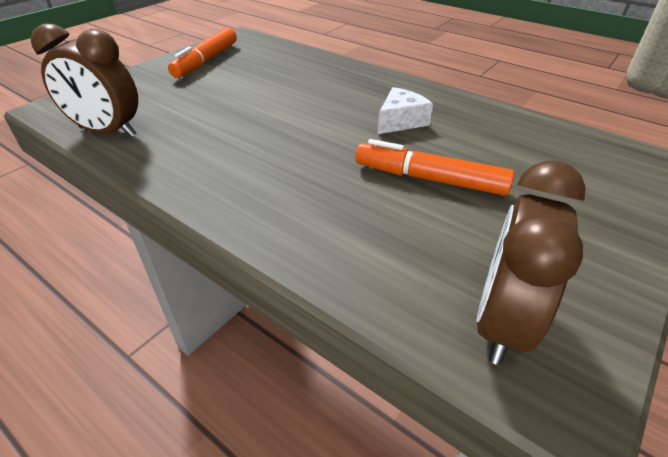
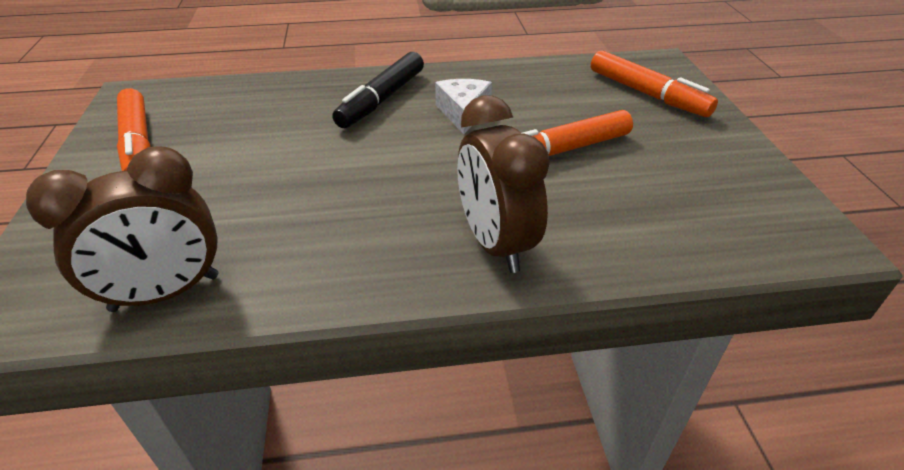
camera: 45 degrees left, 0 degrees up
(361, 90) = (382, 99): none -> black marker
(501, 322) = (743, 221): brown clock -> brown clock (495, 244)
(591, 179) = (647, 94): none -> orange marker

